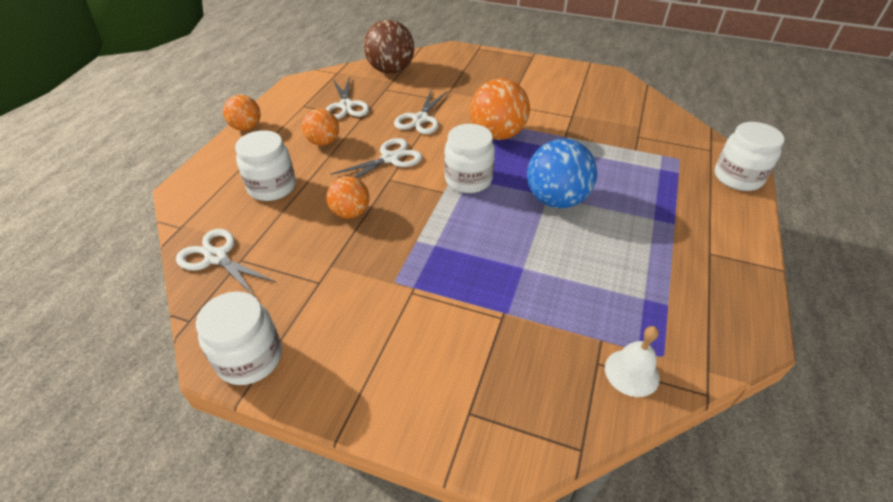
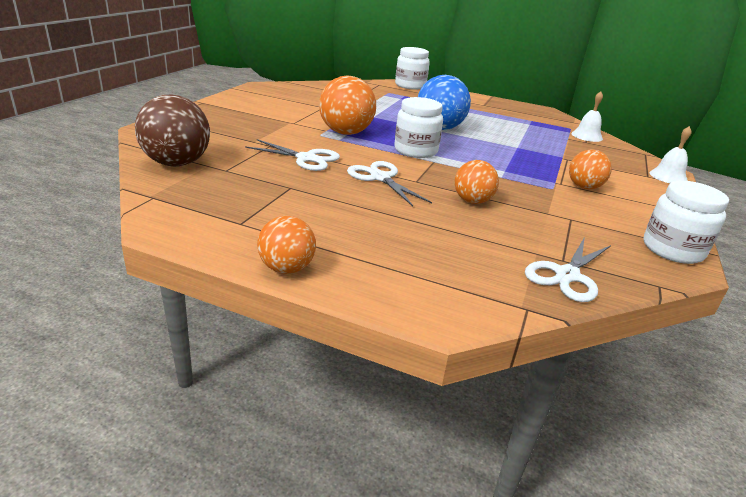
camera: 90 degrees left, 15 degrees down
(272, 187) = (435, 244): white jar -> none
(323, 142) = (341, 211): orange ball -> orange ball (584, 187)
(346, 106) = (256, 194): white scissors -> none
(476, 447) = (668, 177): none -> white bell

